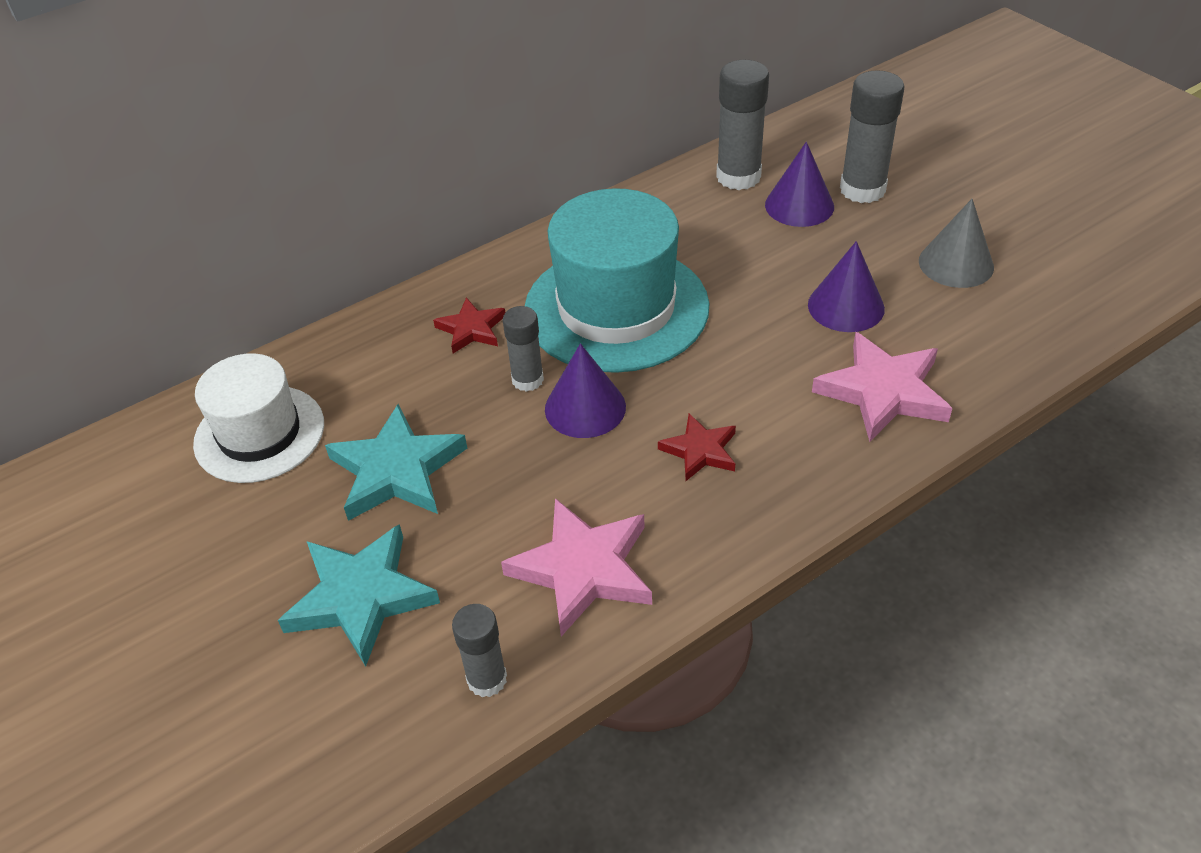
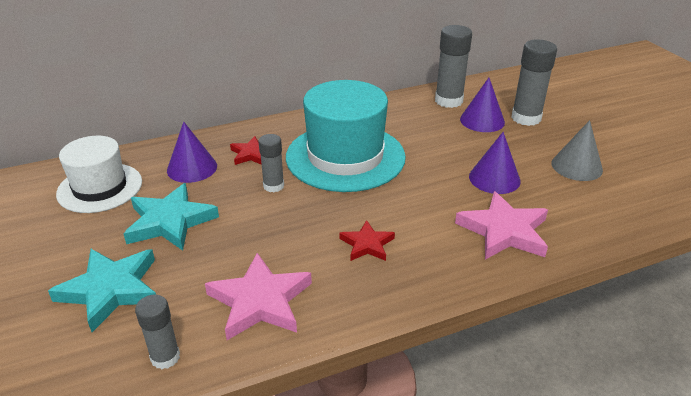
camera: 10 degrees right, 10 degrees down
(585, 408) = (302, 207): purple cone -> purple cone (192, 168)

